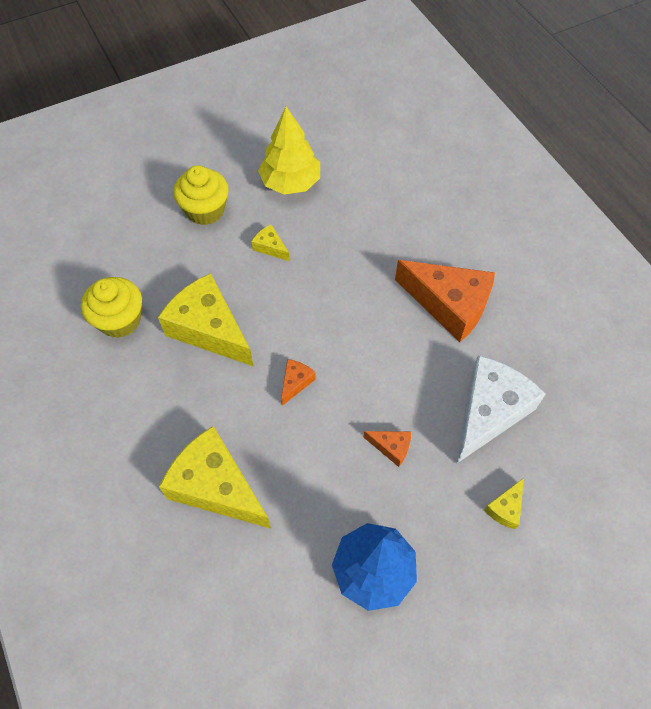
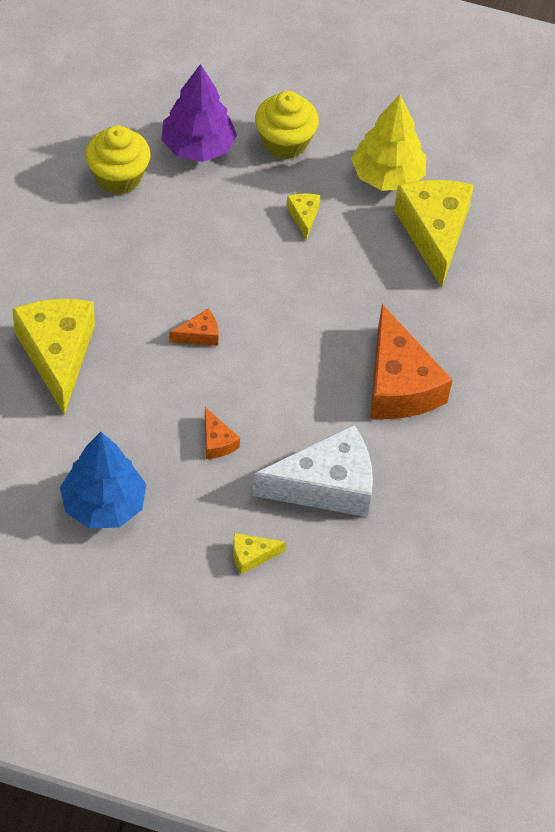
camera: 40 degrees right, 5 degrees down
(152, 257) = (198, 147): none -> purple tree
(209, 329) = (179, 240): yellow cheese -> yellow cheese (434, 233)

